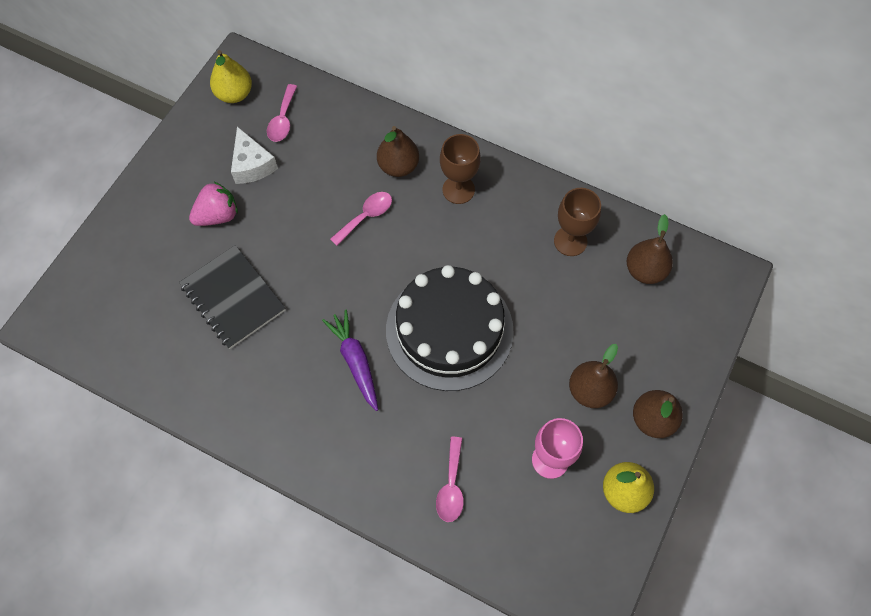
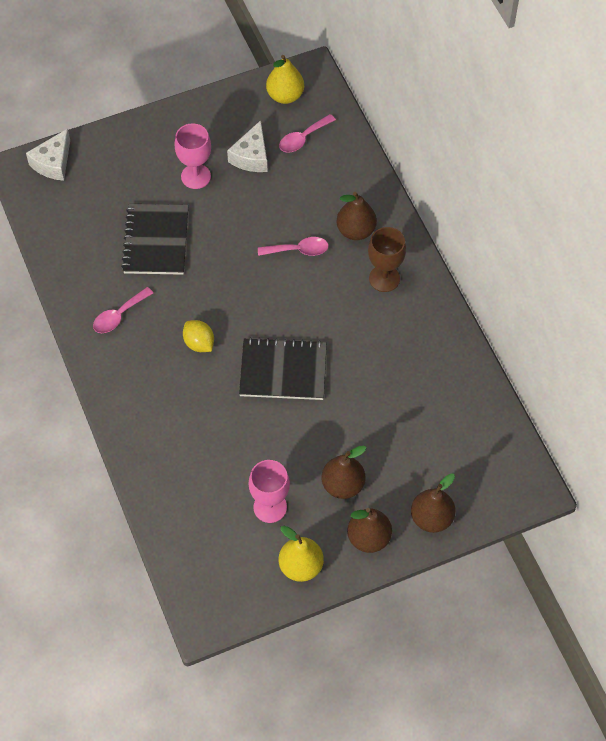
camera: 40 degrees right, 5 degrees down
(70, 295) = (53, 163): none -> white cheese
(218, 215) = (196, 176): pink strawberry -> pink goblet
(355, 361) = (199, 343): purple carrot -> yellow lemon
(449, 330) = (283, 370): black cake -> black notebook
(451, 486) = (187, 471): pink spoon -> pink spoon (119, 315)
(570, 241) = (432, 374): brown goblet -> none
(645, 270) = (468, 436): brown pear -> brown pear (431, 518)

